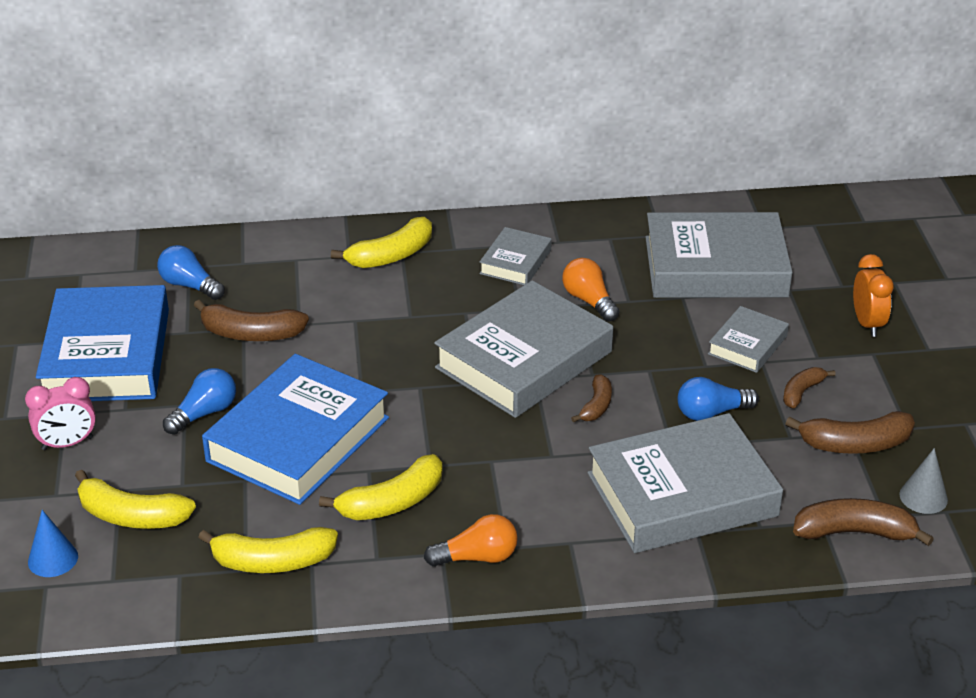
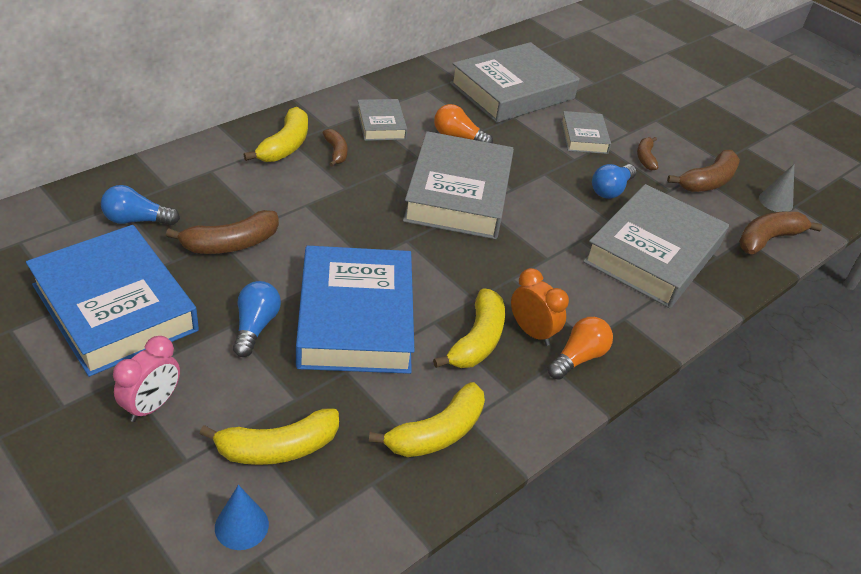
camera: 40 degrees left, 5 degrees up
(596, 406) = (538, 211): brown banana -> brown banana (336, 152)
(867, 324) = (633, 102): orange clock -> orange clock (532, 332)

